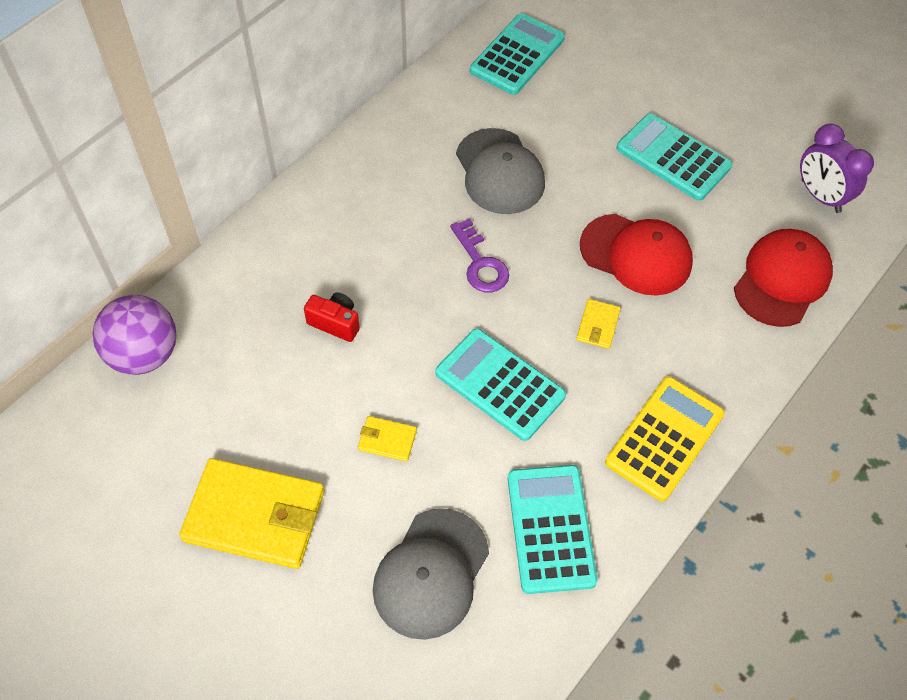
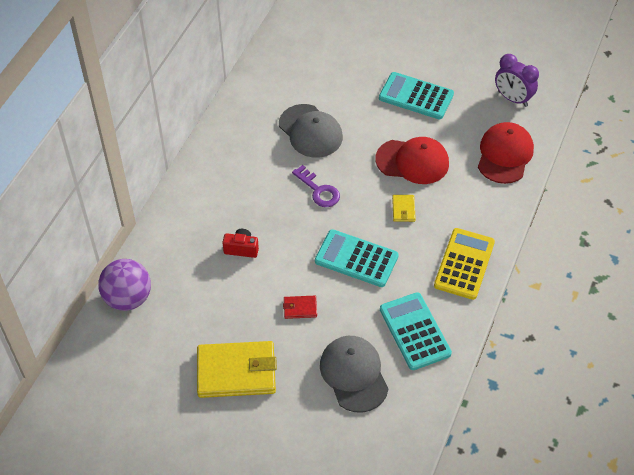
camera: 15 degrees left, 5 degrees down
(387, 440) = (300, 308): yellow wallet -> red wallet
(431, 573) = (354, 374): grey cap -> grey cap turned 150 degrees clockwise
(517, 55) = (295, 53): turquoise calculator -> none

